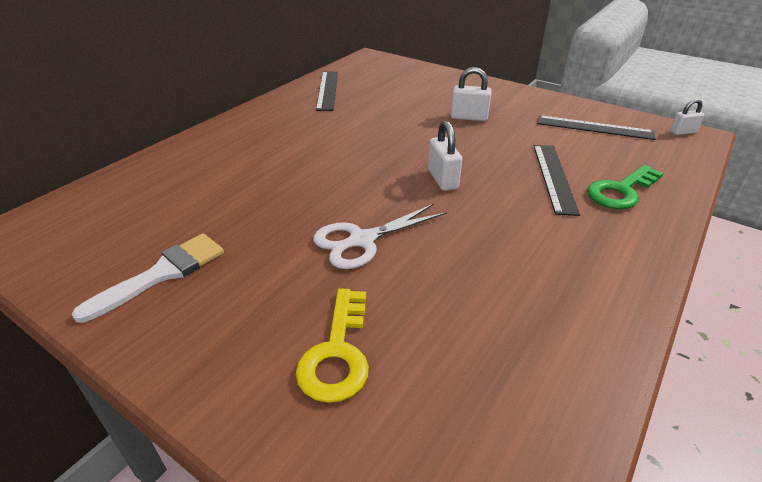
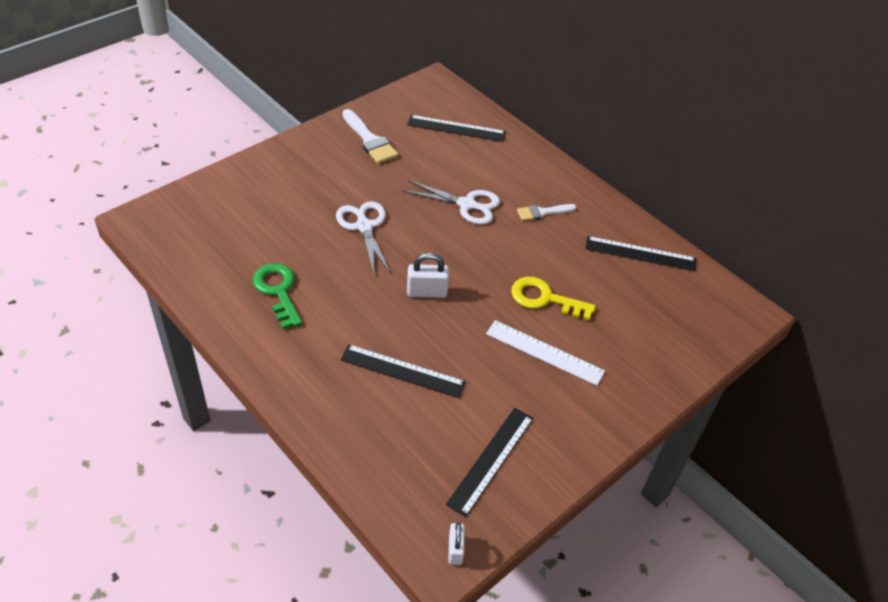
camera: 100 degrees right, 10 degrees up
(135, 200) = (456, 128): none -> black ruler
(289, 132) = (542, 212): none -> white brush
(291, 173) = (467, 205): none -> white scissors
(337, 353) = (273, 198): yellow key -> yellow key (545, 298)
(469, 117) = (544, 352): white padlock -> white ruler
(620, 191) = (362, 410): green key -> green key (278, 291)

